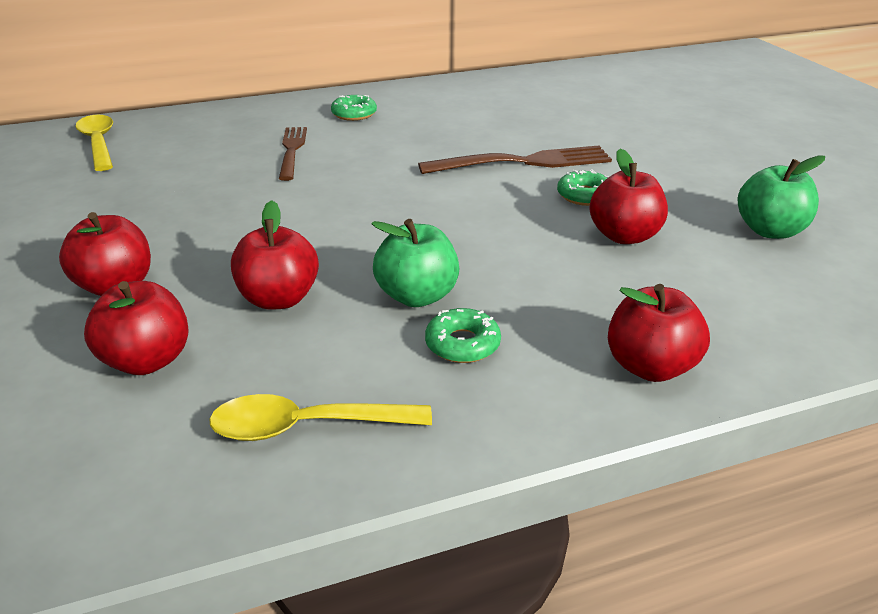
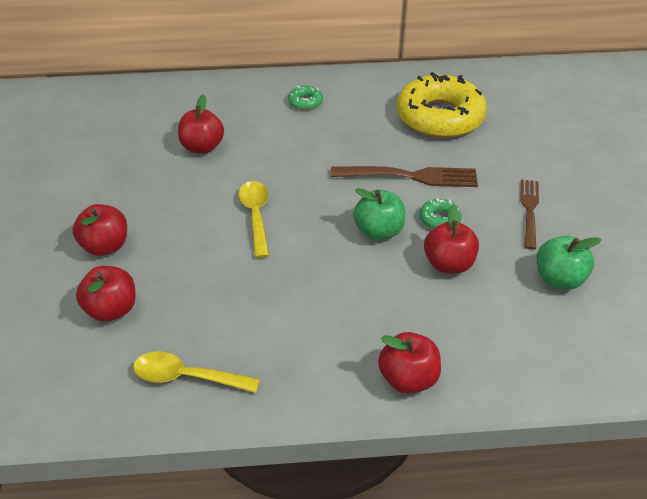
camera: 15 degrees right, 10 degrees up
(99, 143) = (119, 107): yellow spoon -> yellow spoon (256, 216)
(279, 298) = (199, 276): red apple -> red apple (202, 147)
(292, 150) = (248, 136): brown fork -> brown fork (529, 210)
(417, 296) = (285, 291): green apple -> green apple (378, 231)
(462, 344) = (299, 336): green donut -> none
(527, 109) = (439, 117): none -> yellow donut

